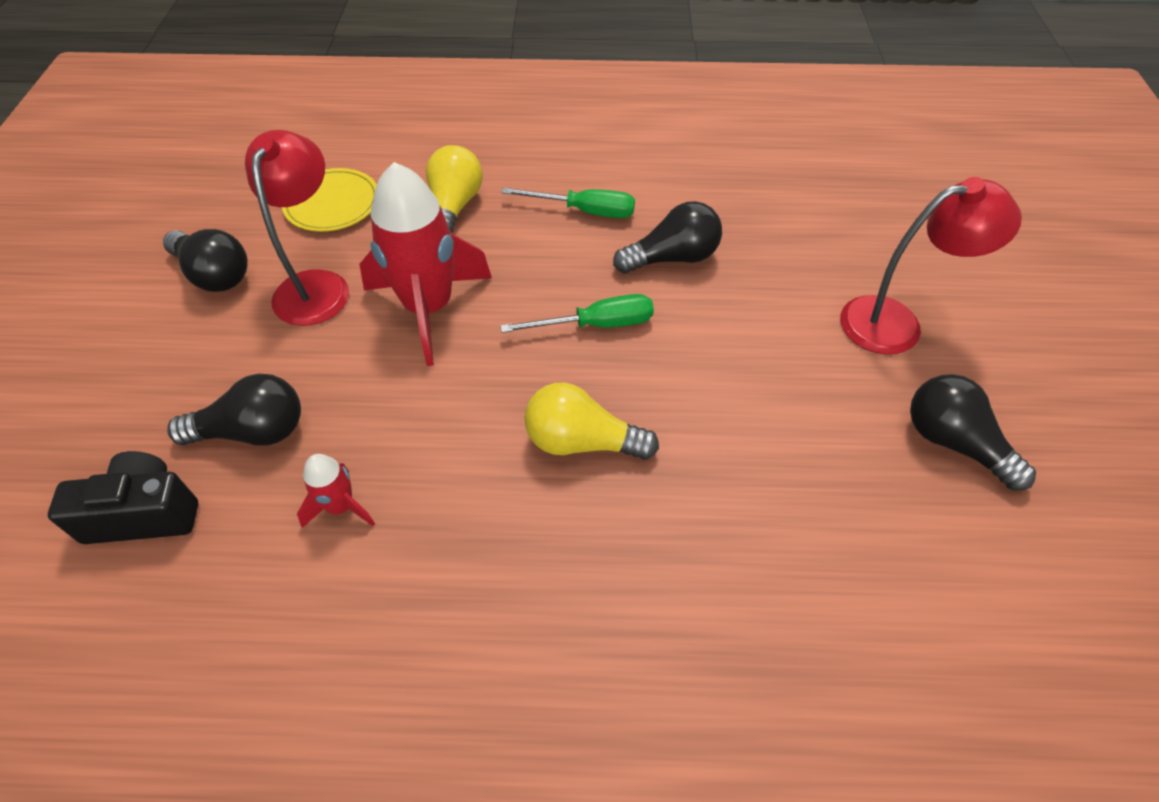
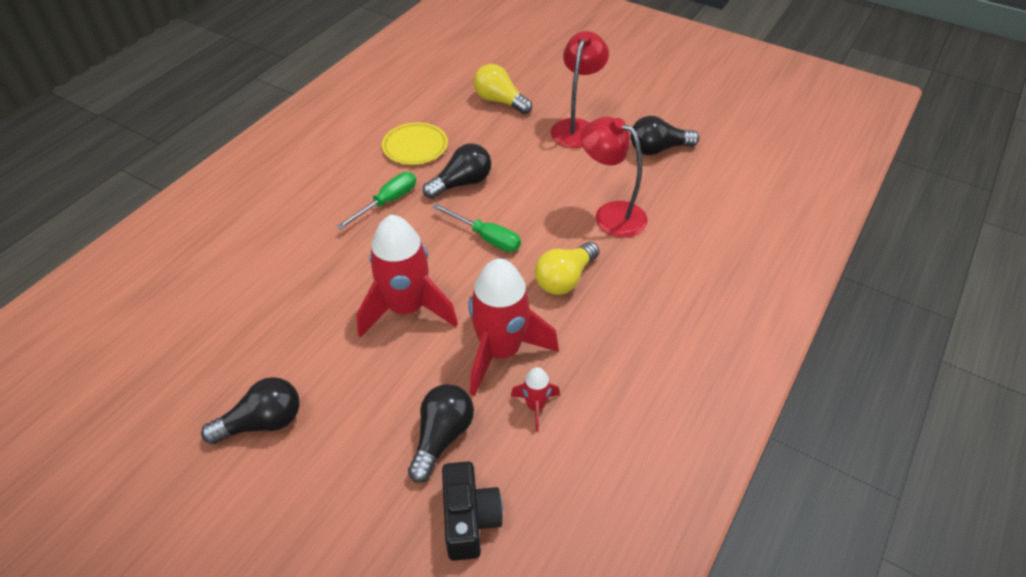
camera: 60 degrees left, 5 degrees down
(144, 514) = (469, 519): black camera -> black camera turned 150 degrees clockwise
(316, 285) = (331, 362): red lamp -> red lamp (610, 214)
(332, 203) = (250, 327): yellow plate -> yellow plate (415, 146)
(412, 429) = (501, 351): none -> red rocket
(454, 207) = (322, 262): yellow light bulb -> yellow light bulb (500, 101)
(596, 325) = (486, 237): green screwdriver -> green screwdriver turned 105 degrees clockwise
(672, 258) = (462, 183): black light bulb -> black light bulb turned 45 degrees clockwise

